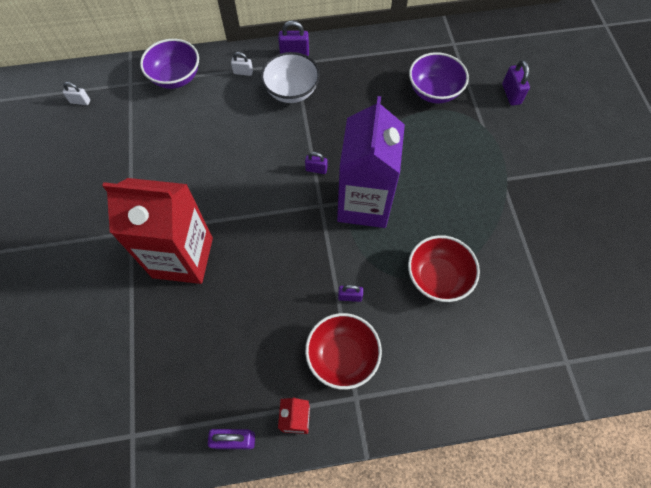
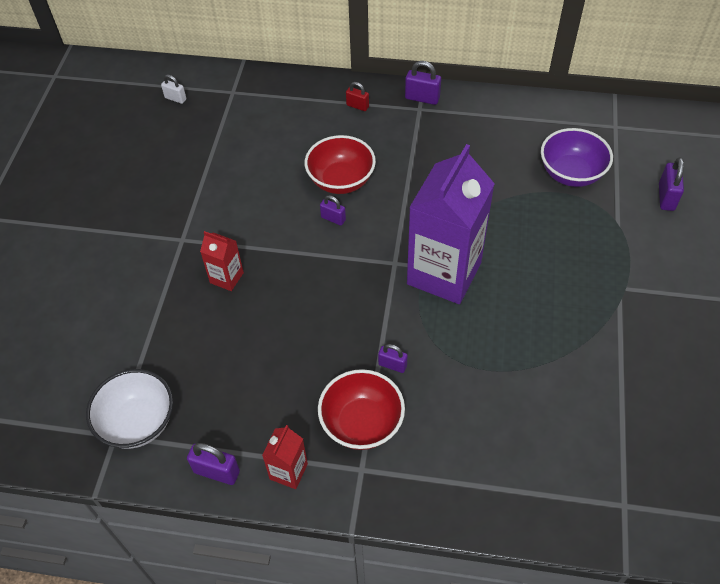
camera: 20 degrees right, 10 degrees down
(176, 77) = (283, 96): purple bowl -> none
(183, 257) = (226, 278): red carton -> red carton, size x0.44
(243, 72) = (357, 106): white padlock -> red padlock
(291, 91) = (404, 137): white bowl -> white bowl (138, 422)
(316, 169) = (402, 224): purple padlock -> purple padlock (333, 218)
(437, 277) = (501, 372): red bowl -> red bowl (341, 181)

